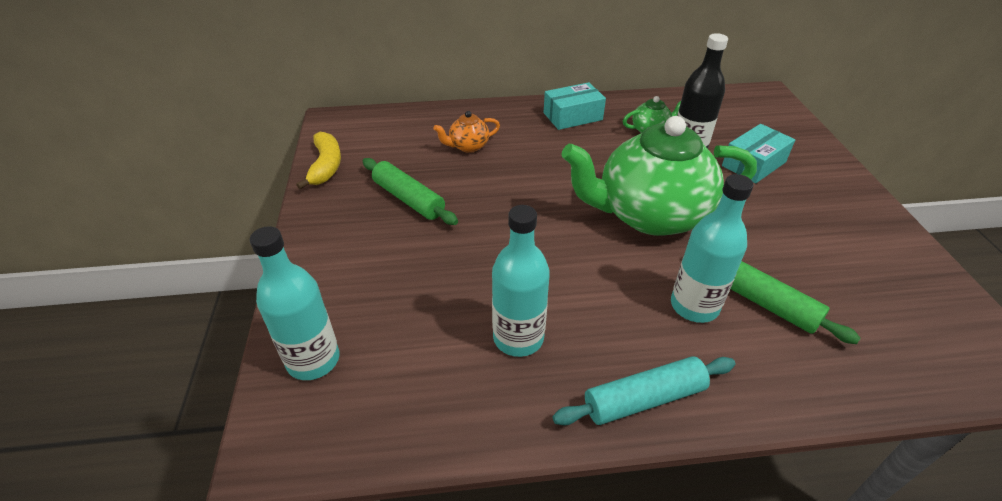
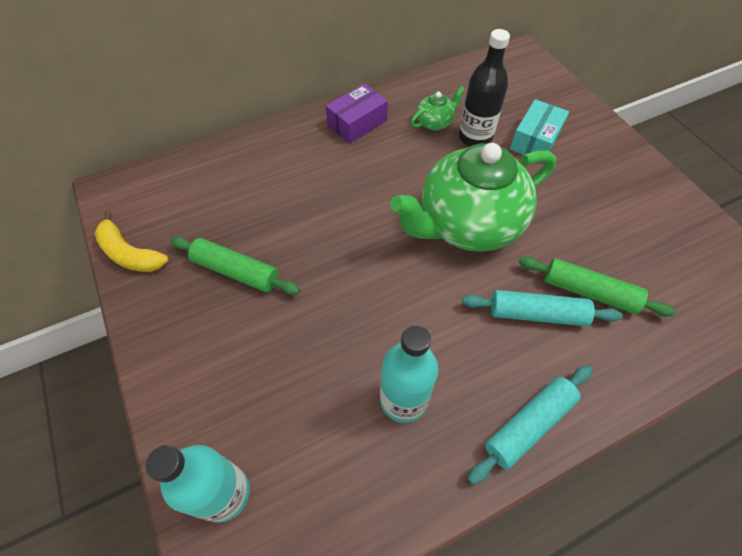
camera: 20 degrees left, 15 degrees up
(326, 166) = (130, 253): yellow banana -> yellow banana turned 150 degrees clockwise
(468, 146) = (269, 187): orange teapot -> none
(572, 116) = (357, 123): turquoise box -> purple box
(694, 306) = (537, 314): turquoise bottle -> turquoise rolling pin

